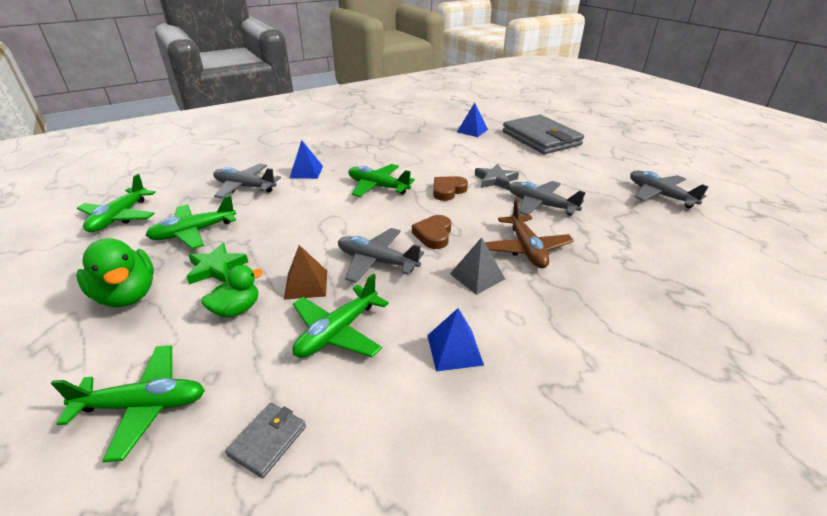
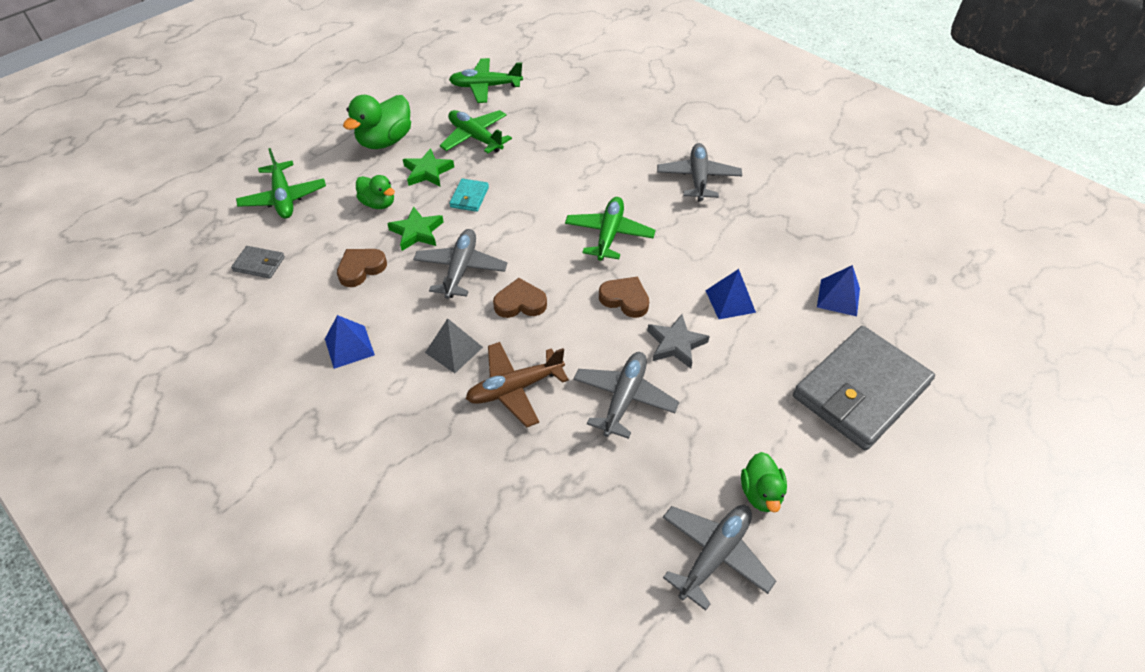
camera: 75 degrees right, 15 degrees up
(245, 187) = (566, 136): grey plane -> grey plane (698, 178)
(280, 245) = (469, 197): none -> turquoise wallet
(306, 172) = (619, 167): blue pyramid -> blue pyramid (730, 301)
(306, 284) = (417, 232): brown pyramid -> green star
(338, 332) = (361, 269): green plane -> brown heart
(613, 175) = (760, 493): none -> green duck

